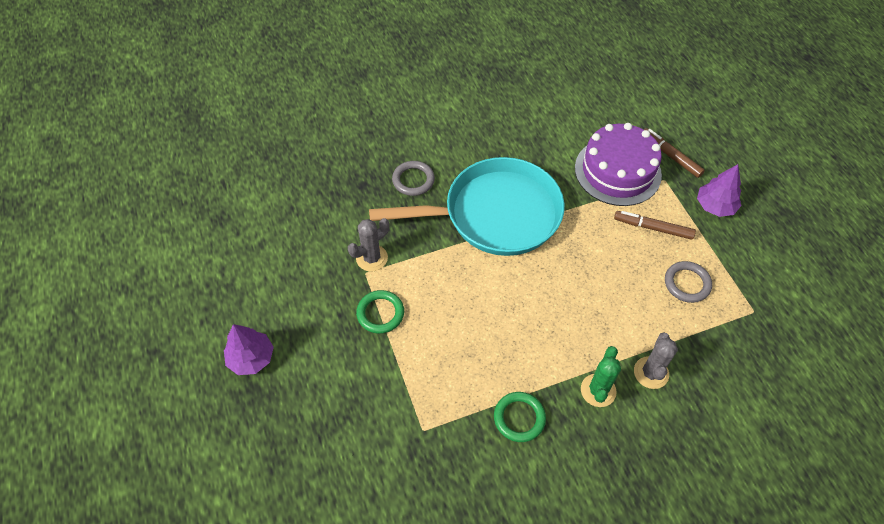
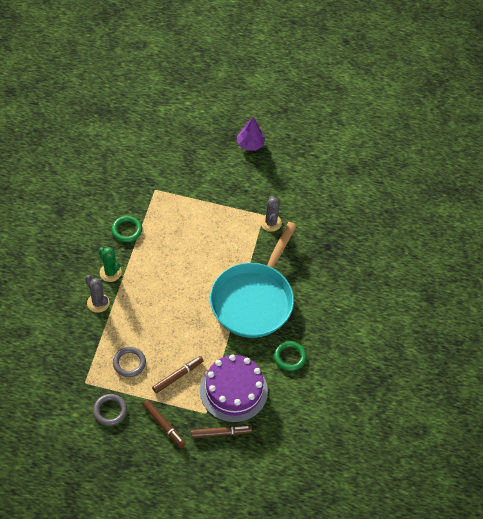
camera: 120 degrees right, 0 degrees up
(380, 313) = (232, 208): green ring -> green ring (289, 357)
(413, 180) = (312, 274): grey ring -> grey ring (110, 411)
(715, 206) = (164, 425): purple tree -> brown marker

